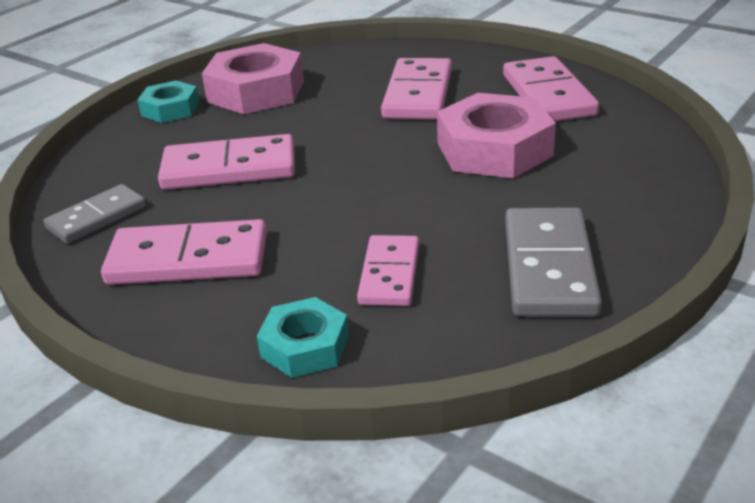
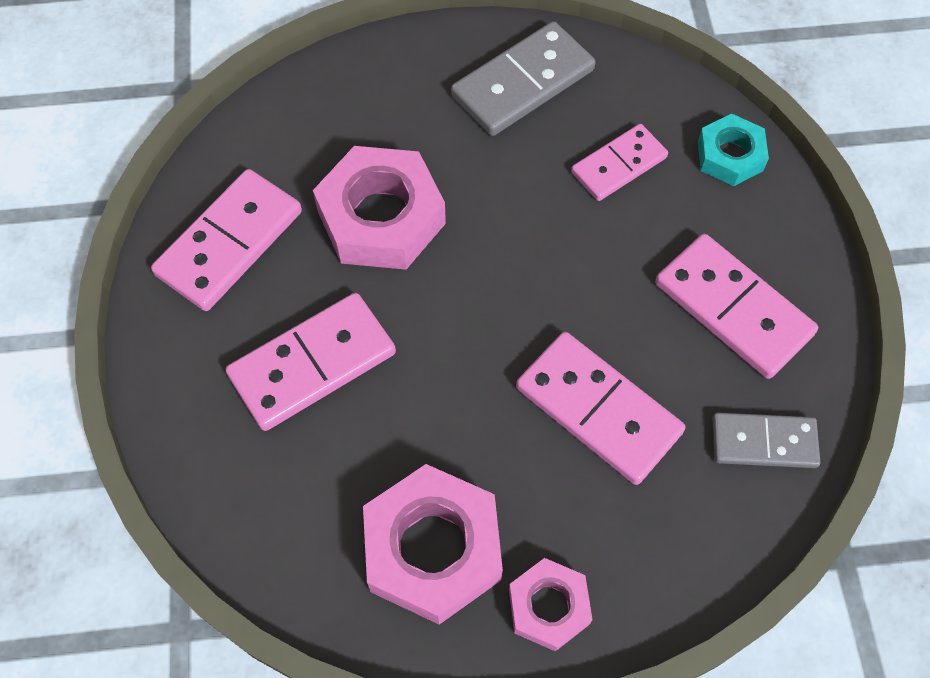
camera: 135 degrees left, 30 degrees up
(170, 109) = (548, 606): turquoise nut -> pink nut

